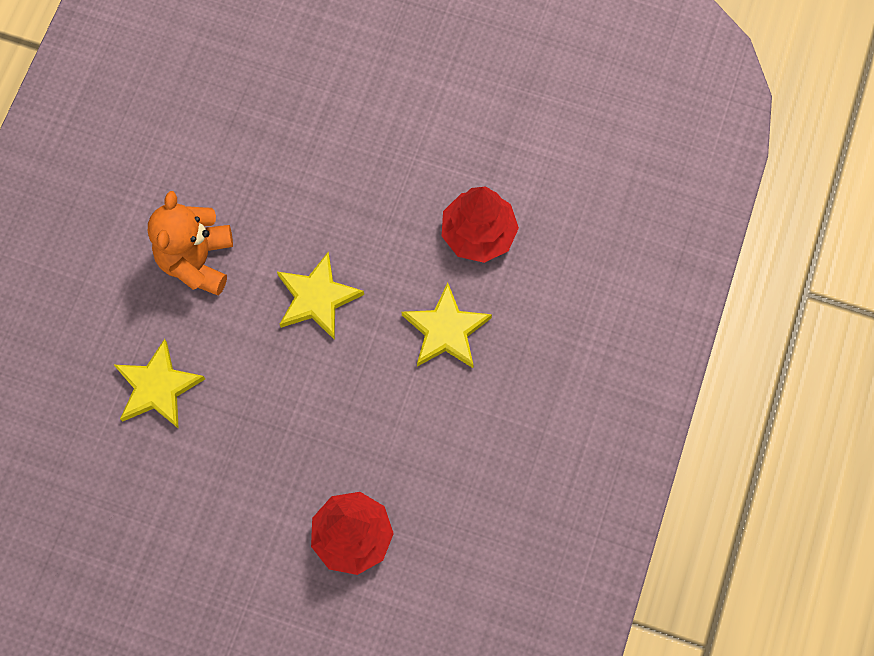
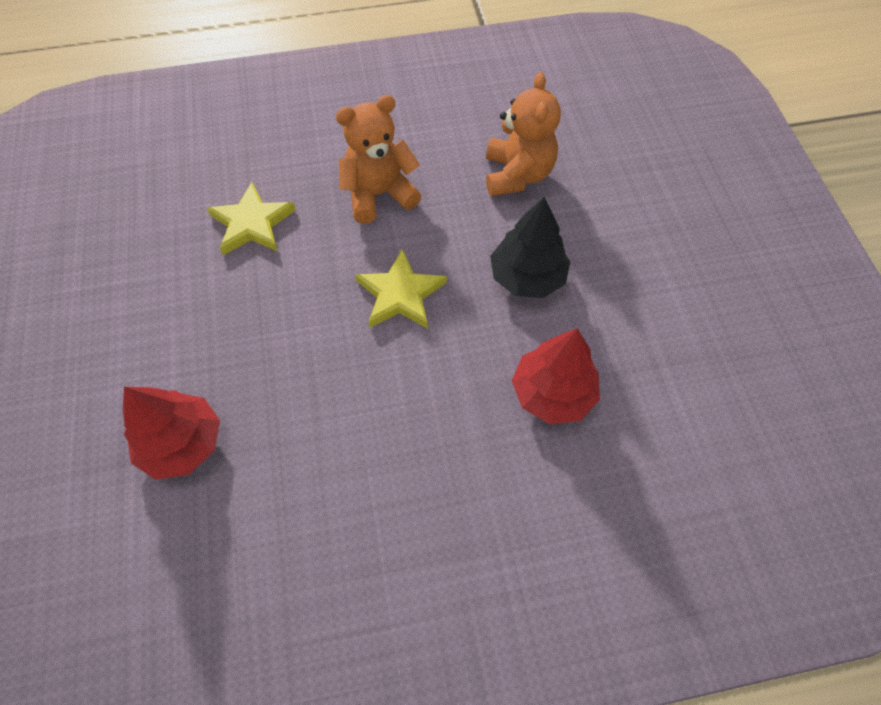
camera: 60 degrees right, 10 degrees down
(253, 131) = (517, 175): none -> orange teddy bear
(364, 188) = (527, 277): none -> black tree
(446, 330) = (436, 416): yellow star -> none

